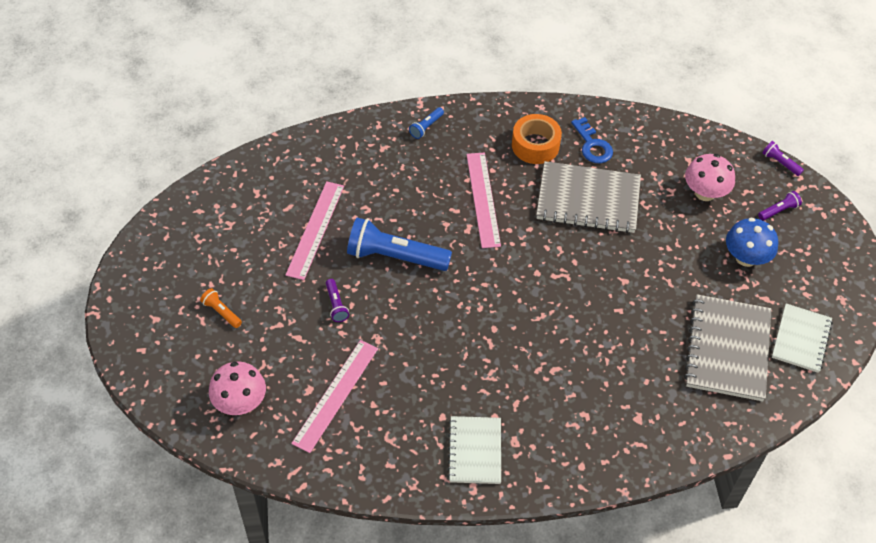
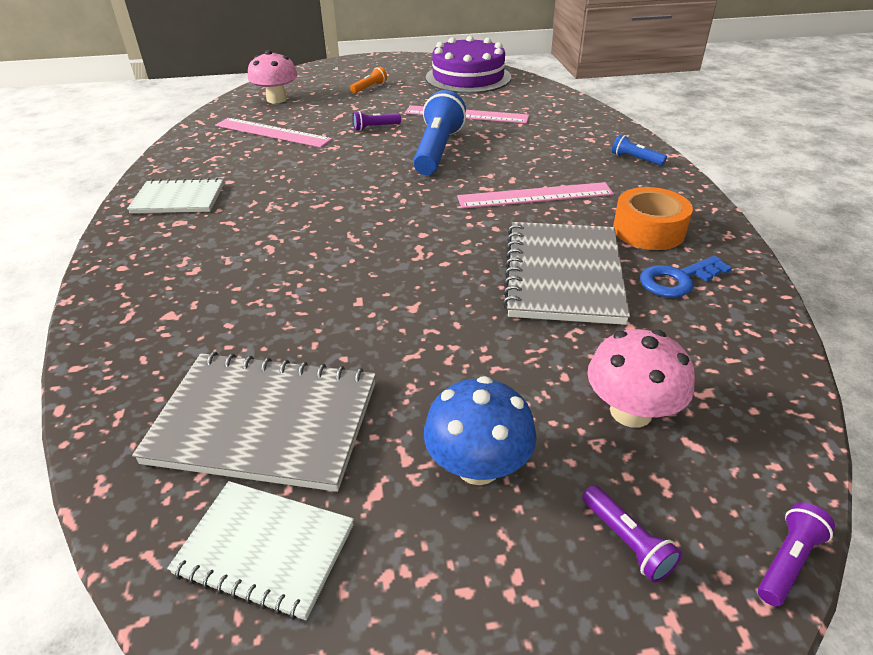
camera: 90 degrees right, 15 degrees down
(209, 220) = (468, 77): none -> purple cake

